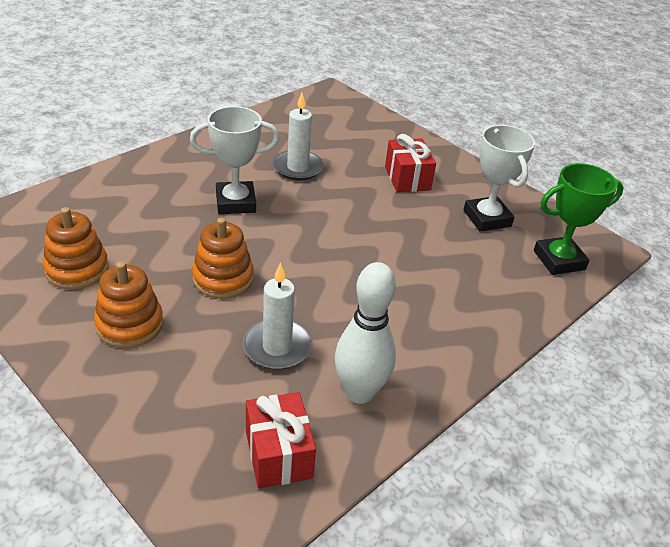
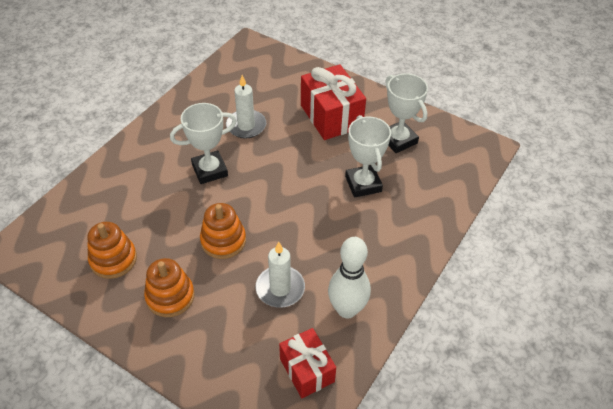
camera: 10 degrees left, 10 degrees up
(407, 178) = (331, 116): red gift -> red gift, size x1.56
(426, 255) = (363, 184): none -> white trophy
(559, 260) = (457, 165): green trophy -> none

